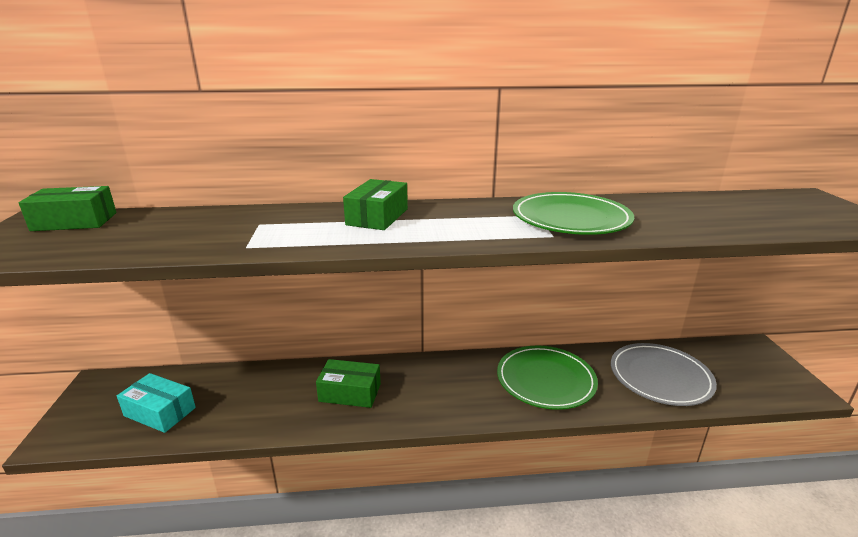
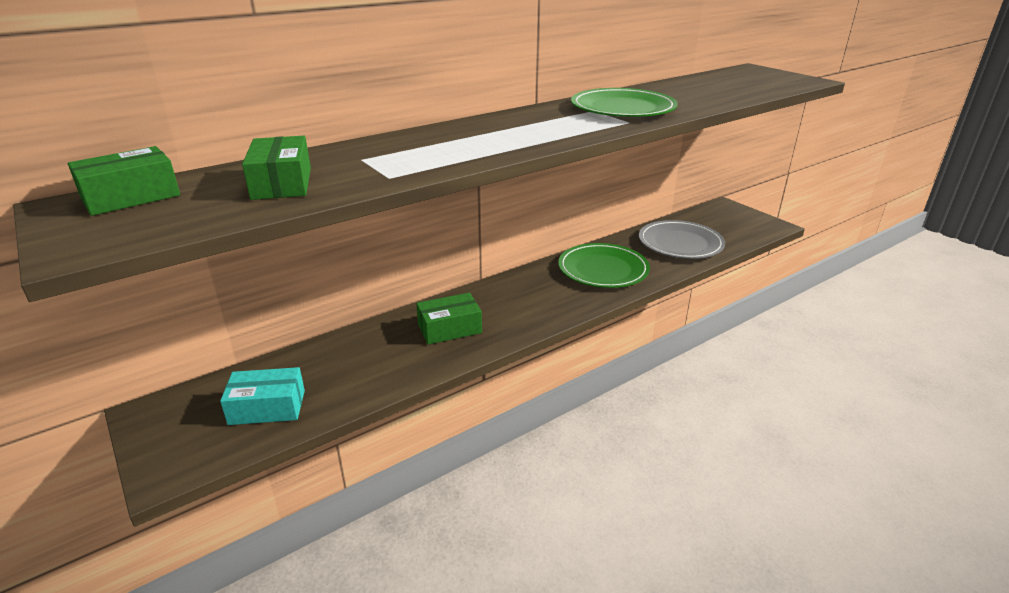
camera: 30 degrees left, 5 degrees up
(377, 217) = (466, 134): green box -> green box (282, 183)

